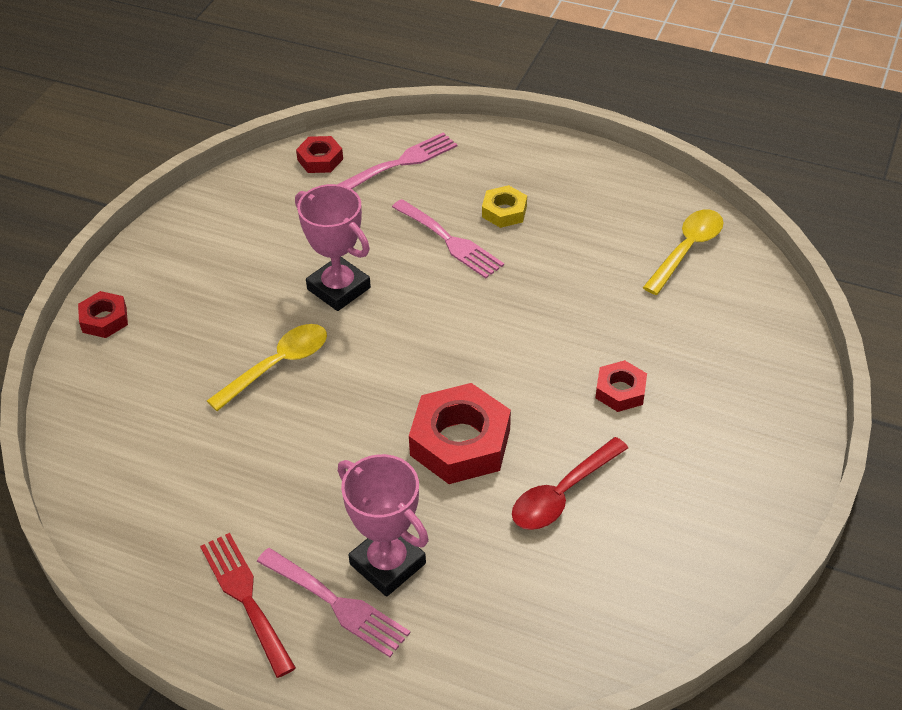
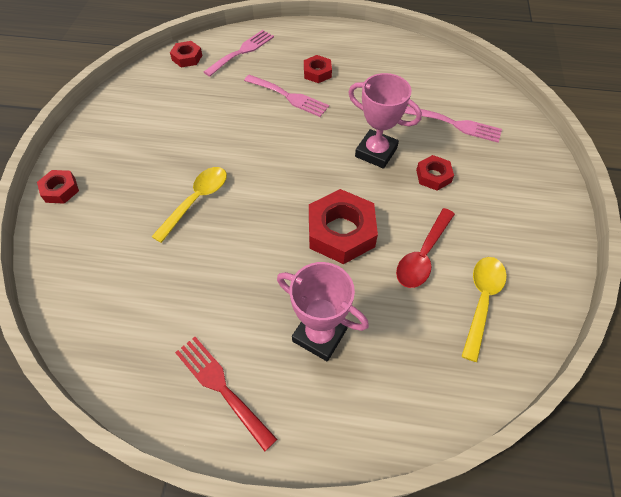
camera: 15 degrees left, 10 degrees up
(337, 604) = (293, 376): pink fork -> pink fork (456, 124)
(339, 288) = (224, 139): pink trophy -> pink trophy (376, 152)
(504, 211) = (317, 72): yellow nut -> red nut
(687, 249) = (438, 79): yellow spoon -> yellow spoon (481, 301)

